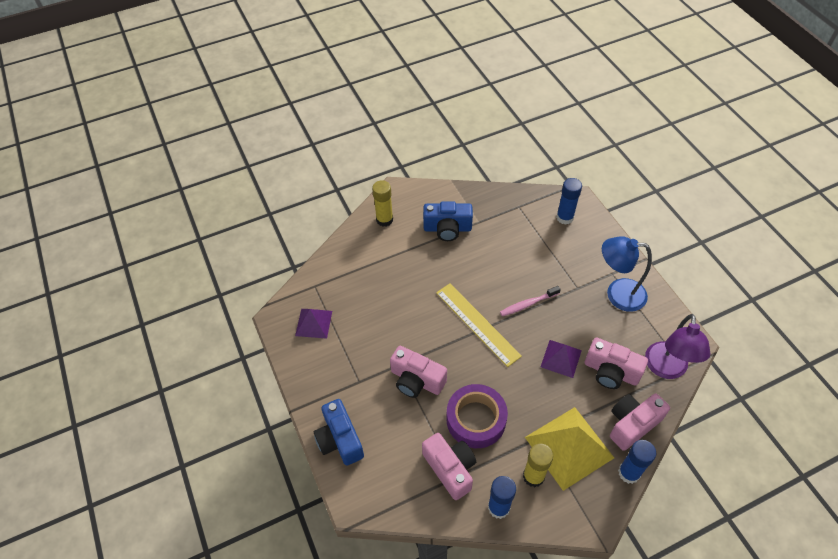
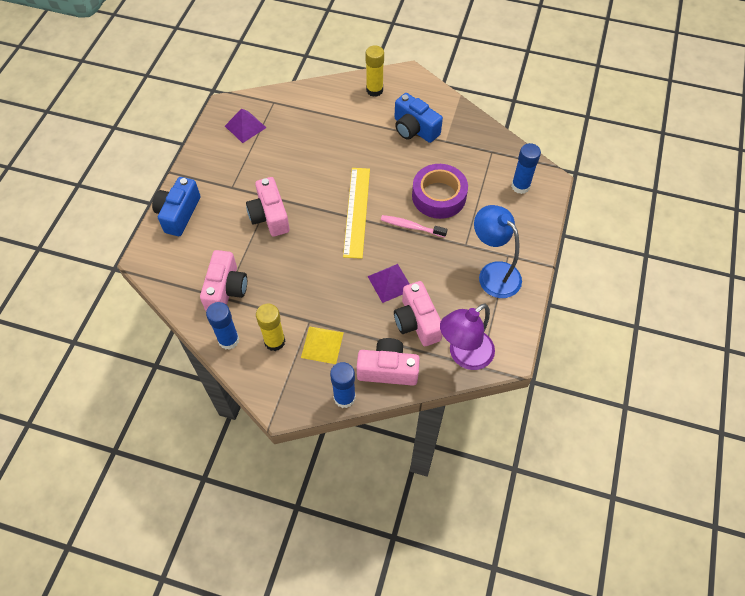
camera: 40 degrees right, 5 degrees up
(476, 419) = (279, 273): purple tape -> purple tape (439, 196)
(569, 447) = (322, 345): yellow pyramid -> yellow pyramid, size x0.57

